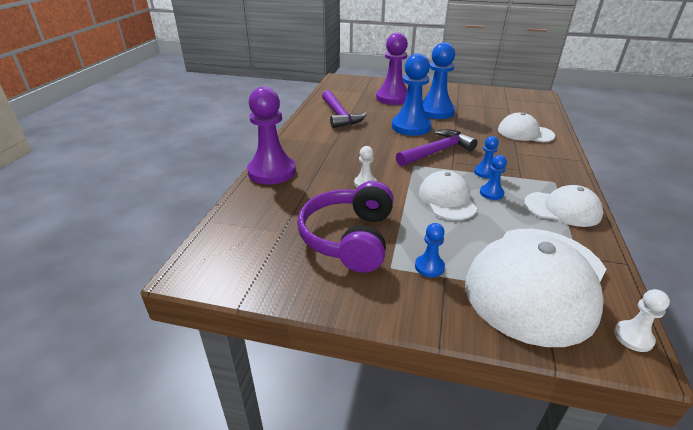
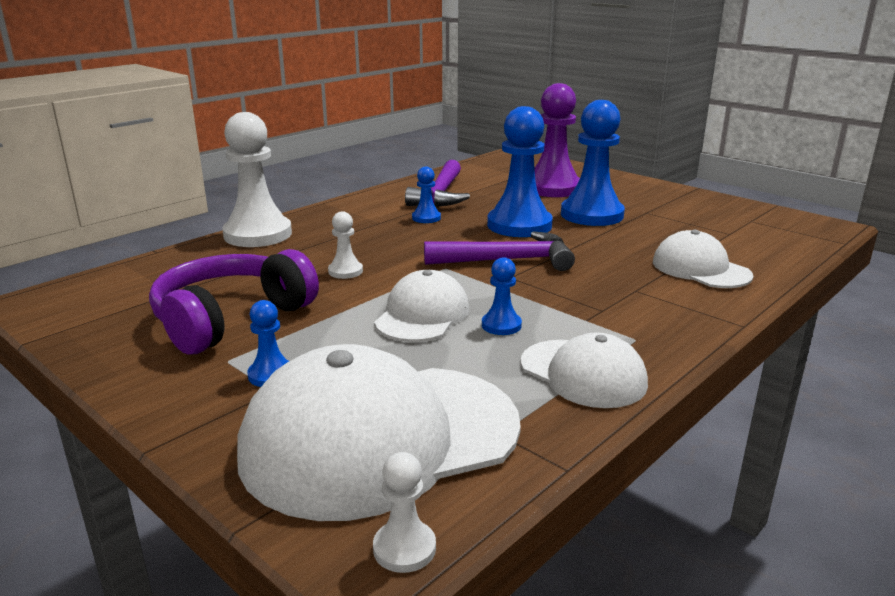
camera: 30 degrees right, 10 degrees down
(272, 172) = (258, 234): purple pawn -> white pawn
(485, 172) = (536, 300): blue pawn -> blue pawn (426, 218)

